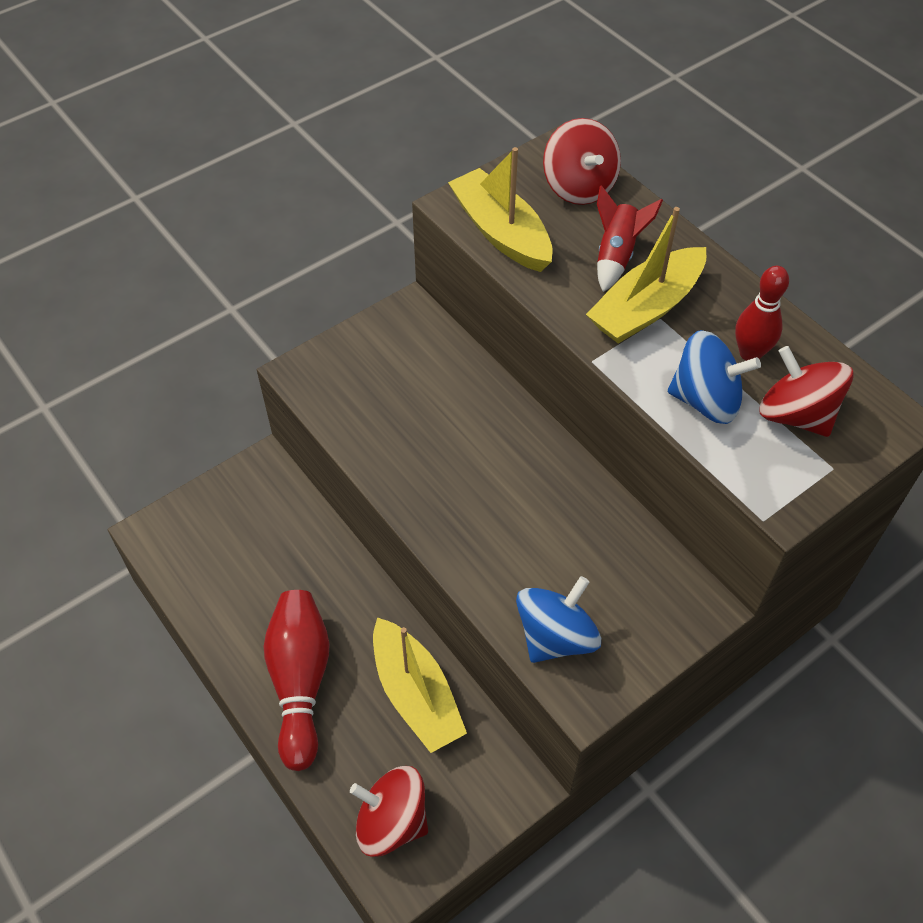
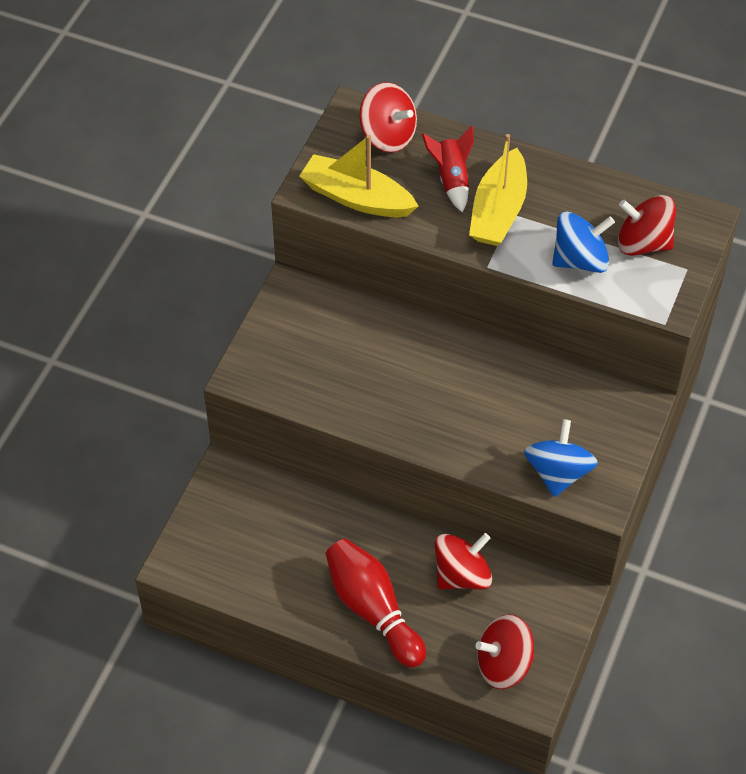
camera: 30 degrees left, 0 degrees up
(416, 694) = (462, 575): yellow boat -> red spinning top
(750, 353) = (588, 213): red bowling pin -> none

